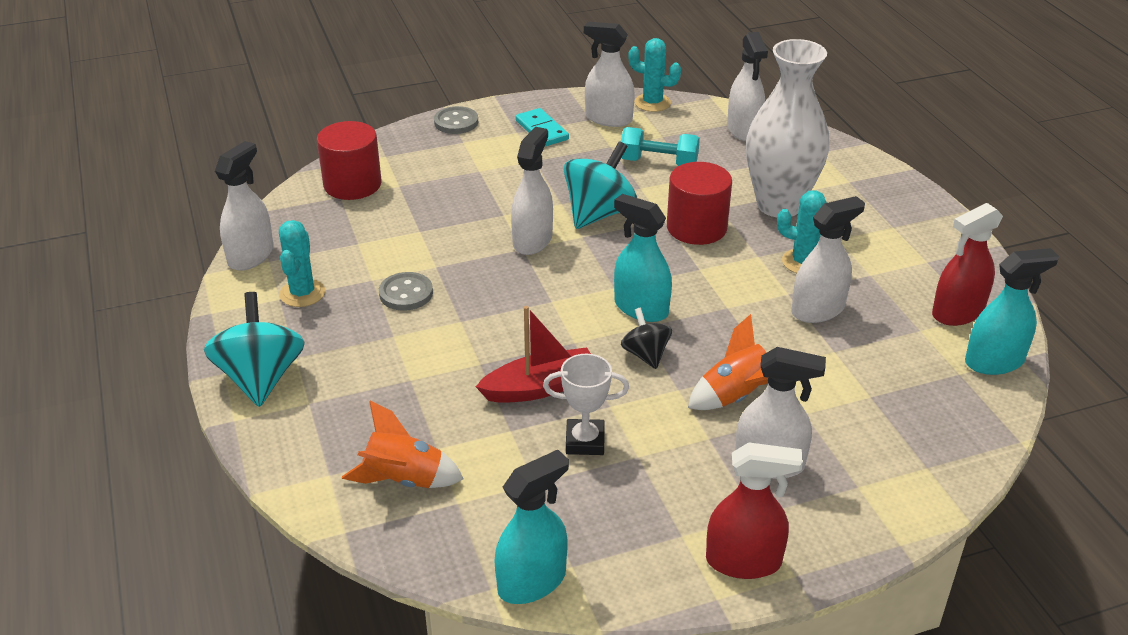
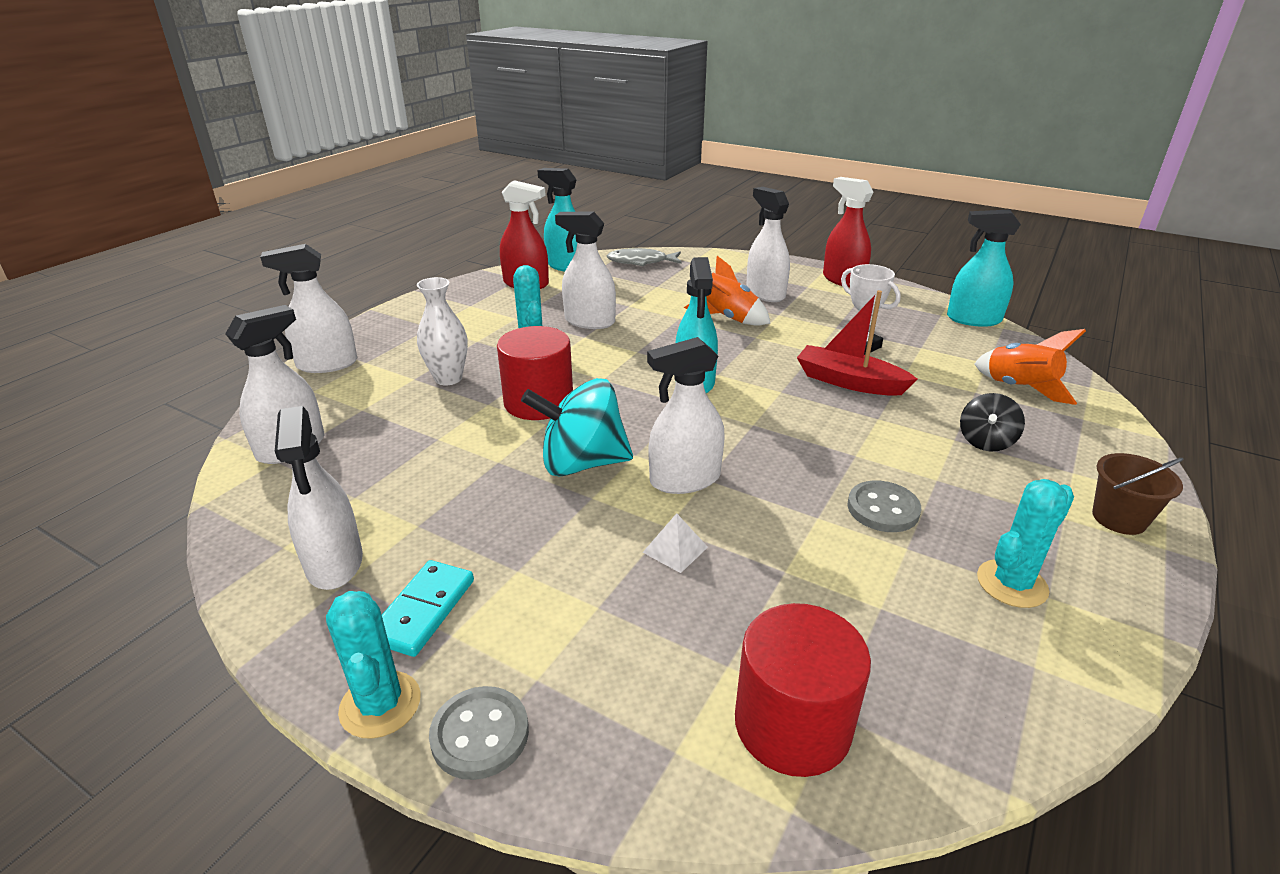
camera: 130 degrees left, 5 degrees down
(251, 256) = (1061, 695): white spray bottle -> white spray bottle (327, 364)
(261, 378) = (1119, 518): turquoise spinning top -> brown bucket
(482, 207) = (675, 549): none -> white pyramid
(645, 354) = (743, 359): black spinning top -> black spinning top (985, 441)
(652, 103) = (252, 546): turquoise cactus -> turquoise cactus (380, 704)
(658, 163) = (429, 472): turquoise dumbbell -> none
(779, 205) = (448, 378): white vase -> white vase, size x0.54
(961, 424) = (641, 262): none -> grey fish

